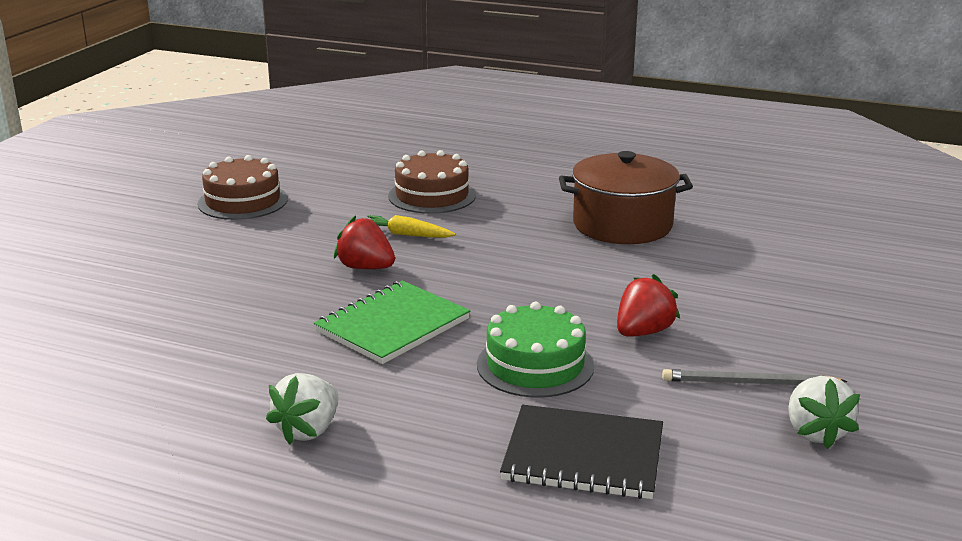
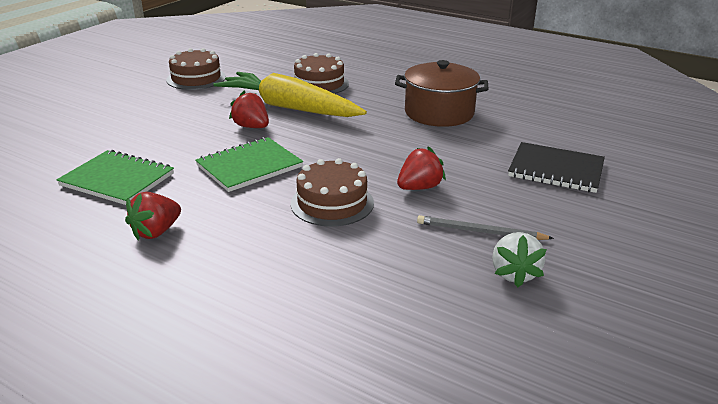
camera: 10 degrees right, 5 degrees up
(208, 363) = (117, 180): none -> green notebook
(308, 430) = (156, 232): white strawberry -> red strawberry
(406, 235) = (289, 108): yellow carrot -> yellow carrot, size x2.48
(535, 365) = (332, 203): green cake -> brown cake
(583, 455) = (335, 271): black notebook -> black notebook (556, 170)

